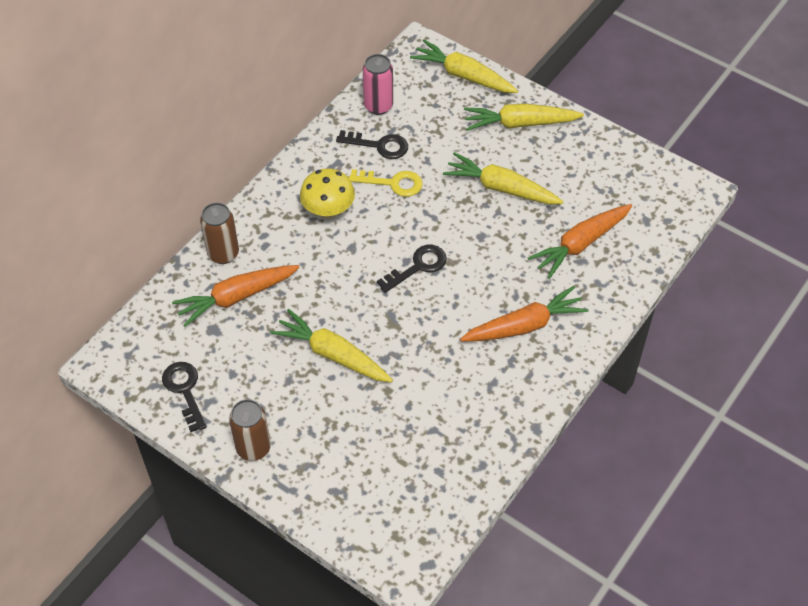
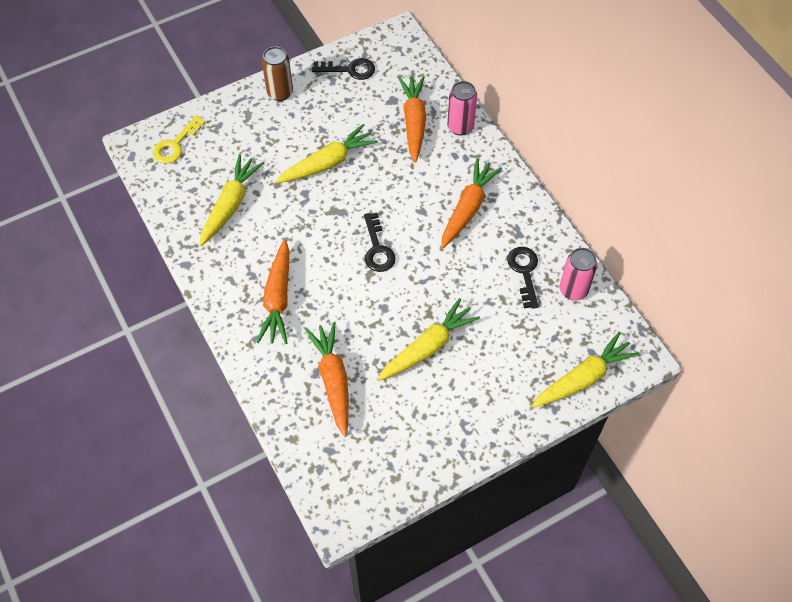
camera: 115 degrees right, 5 degrees up
(223, 254) = (460, 127): brown can -> pink can
(328, 211) = (468, 208): yellow mushroom -> orange carrot
(379, 145) = (524, 272): black key -> black key turned 135 degrees clockwise
(392, 183) = (476, 265): yellow key -> yellow key (175, 144)
(520, 124) = (498, 399): yellow carrot -> yellow carrot (230, 205)

